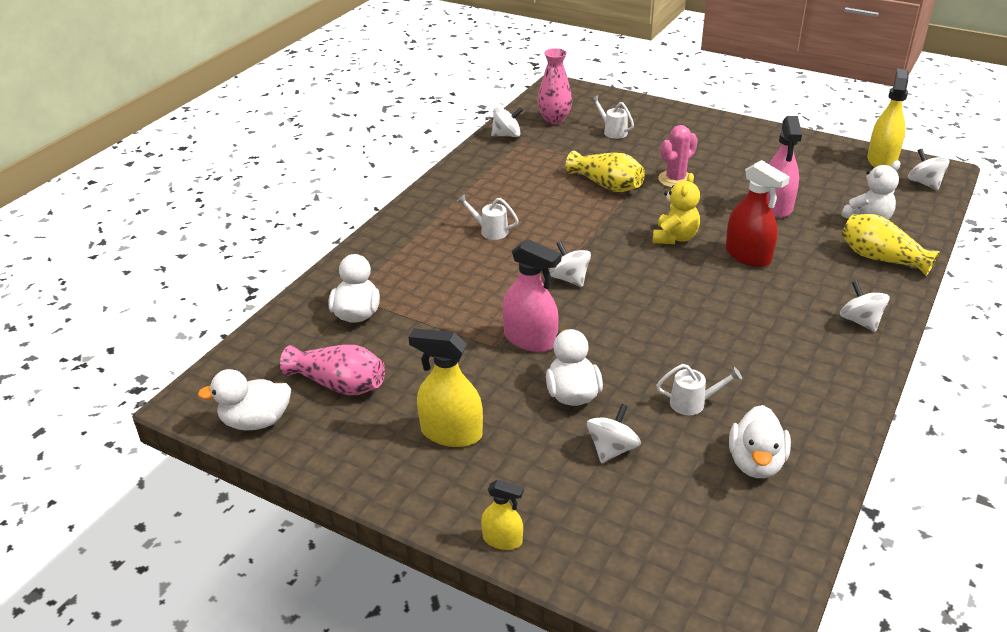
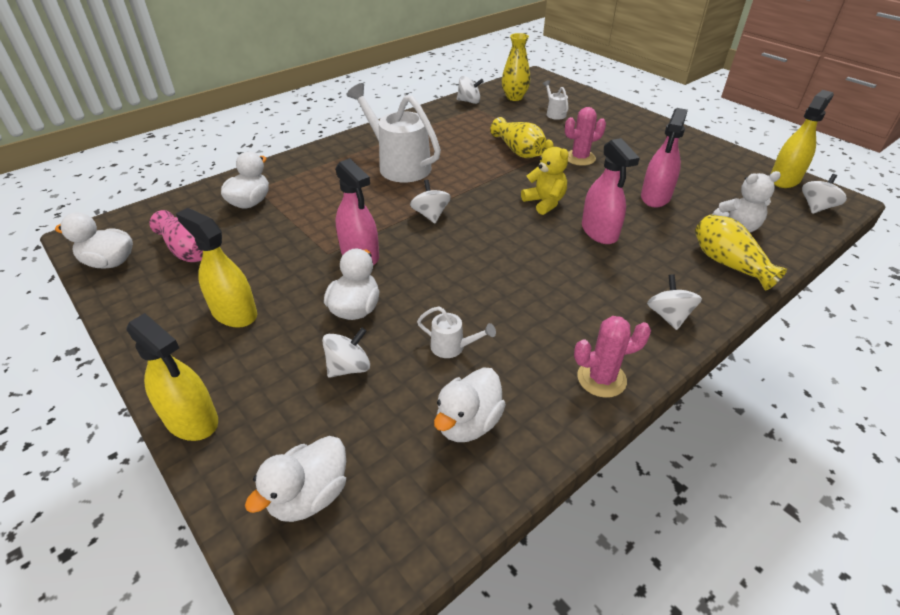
camera: 20 degrees right, 5 degrees up
(490, 231) = (399, 165): white watering can -> white watering can, size x2.25
(502, 539) = (191, 419): yellow spray bottle -> yellow spray bottle, size x1.75
(554, 120) = (514, 97): pink vase -> yellow vase
(667, 563) = (309, 495): none -> white duck
(675, 237) = (544, 202): yellow teddy bear -> yellow teddy bear turned 75 degrees counterclockwise
(748, 255) = (599, 231): red spray bottle -> pink spray bottle
(840, 392) = (601, 379): none -> pink cactus
(924, 183) = (816, 207): white spinning top -> white spinning top turned 45 degrees clockwise

